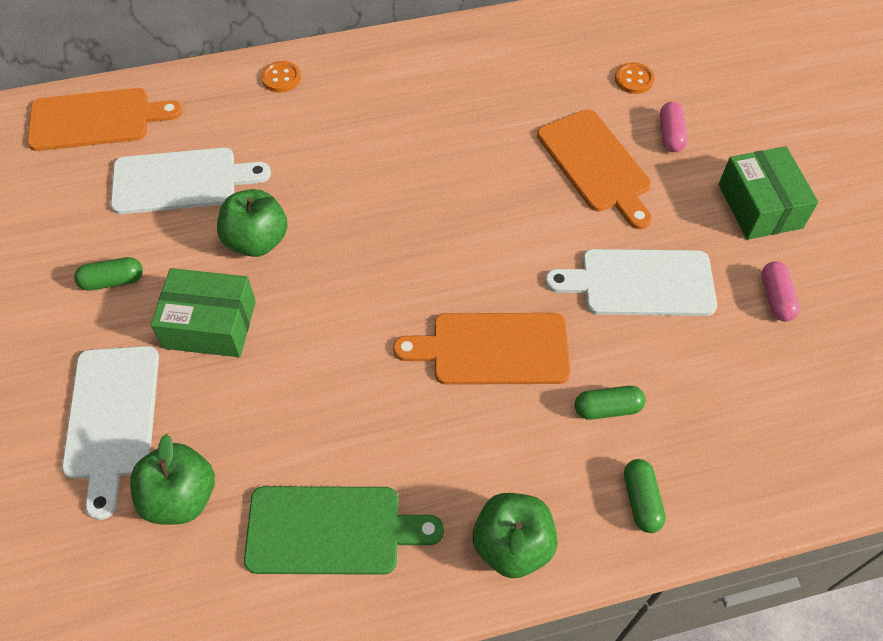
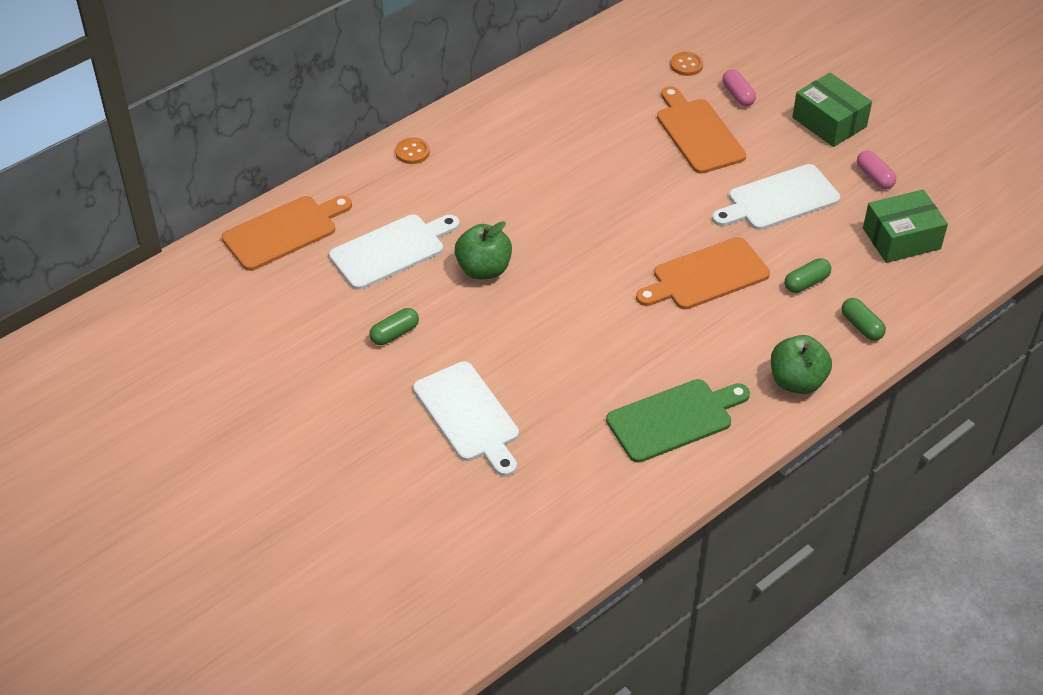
camera: 25 degrees left, 10 degrees down
(181, 497) = (556, 441): green apple -> none
(210, 324) = (492, 334): green box -> green box (901, 238)
(596, 165) = (698, 133): orange cutting board -> orange cutting board turned 150 degrees counterclockwise

